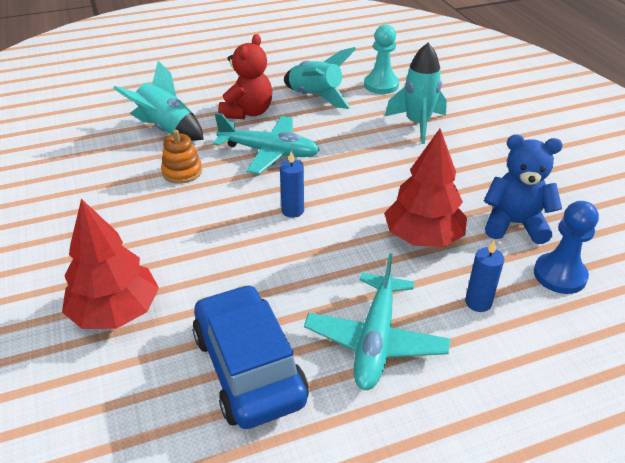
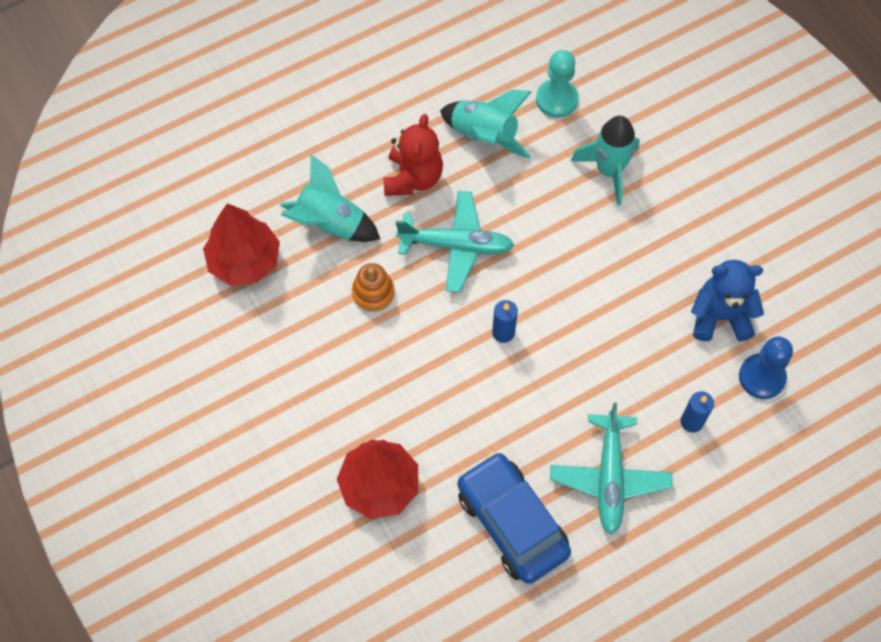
camera: 10 degrees left, 25 degrees up
(423, 237) = (635, 349): red tree -> red tree (244, 261)

